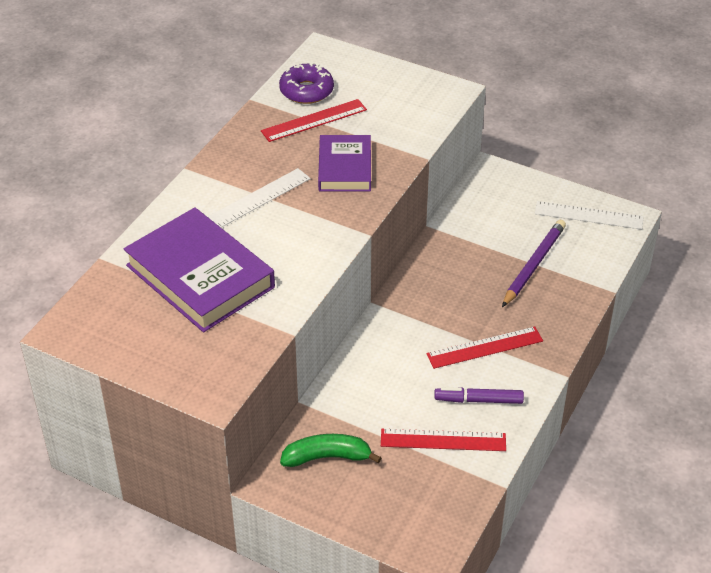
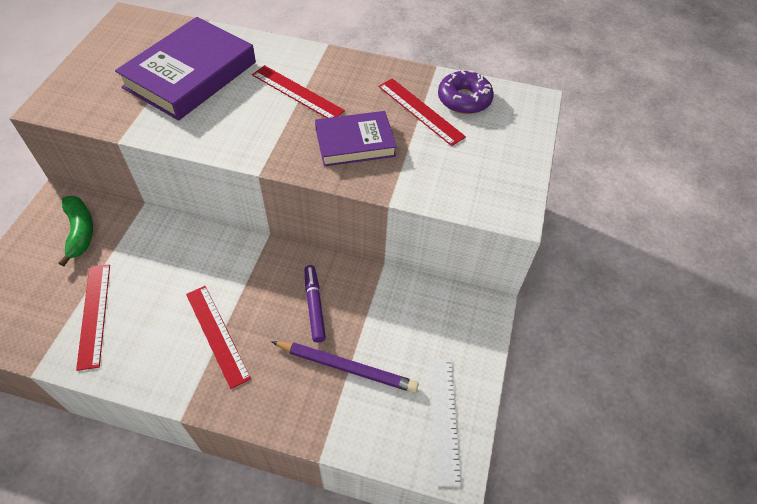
camera: 75 degrees right, 10 degrees up
(259, 198) = (297, 92): white ruler -> red ruler
(479, 400) = (145, 338): purple marker -> purple marker (314, 306)

